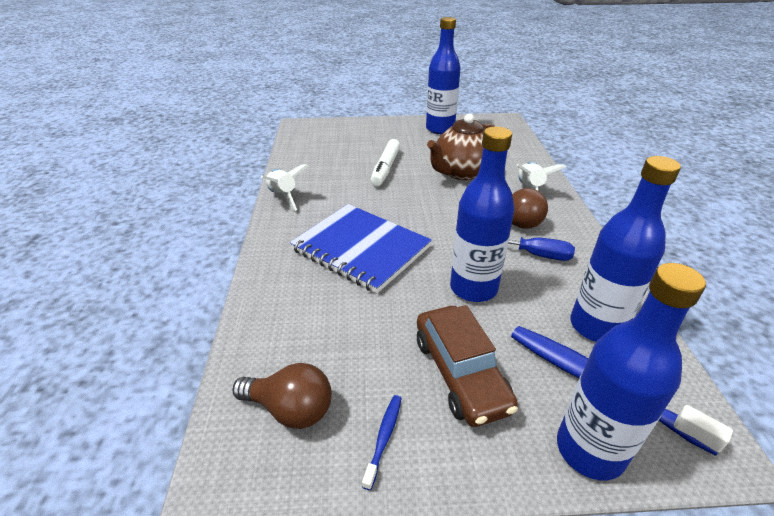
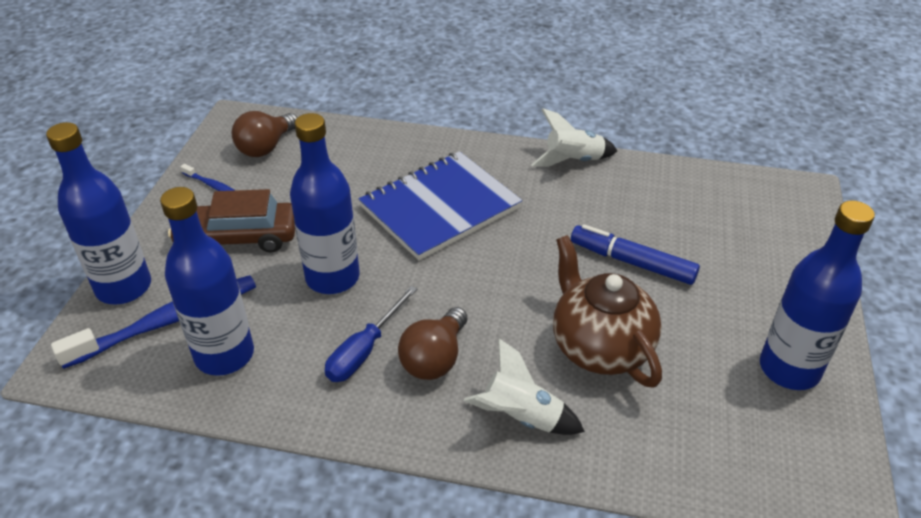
camera: 105 degrees right, 5 degrees up
(386, 168) = (632, 262): white marker -> blue marker

